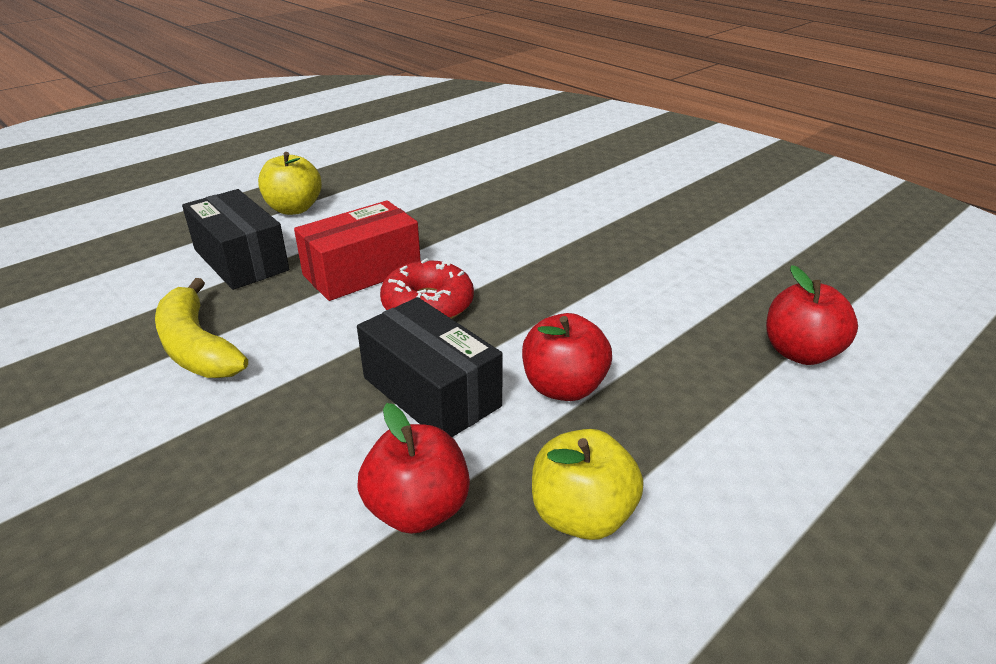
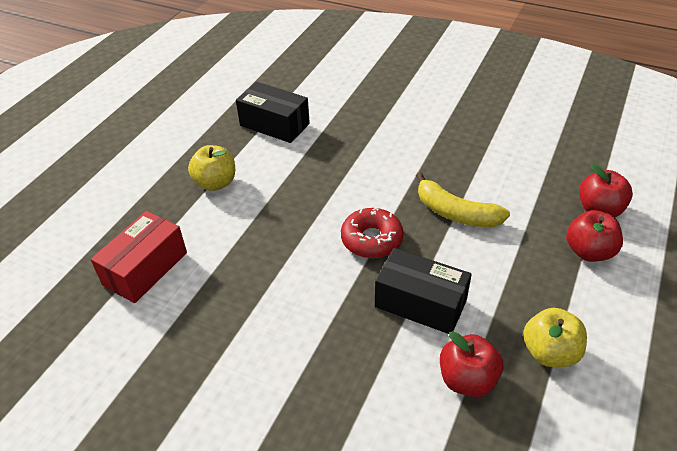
camera: 20 degrees left, 10 degrees up
(197, 347) = (251, 319): yellow banana -> yellow banana (456, 213)
(241, 260) = (217, 240): black box -> black box (274, 124)
(362, 272) = (309, 225): red box -> red box (145, 269)
(563, 387) = (491, 275): red apple -> red apple (589, 251)

